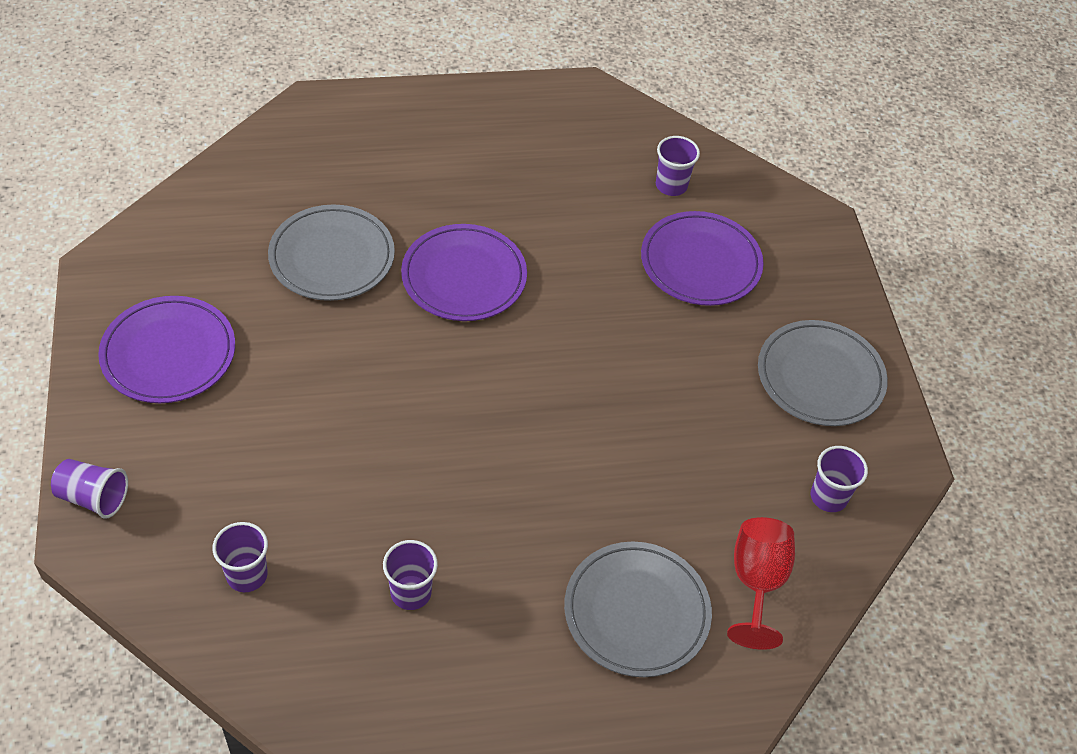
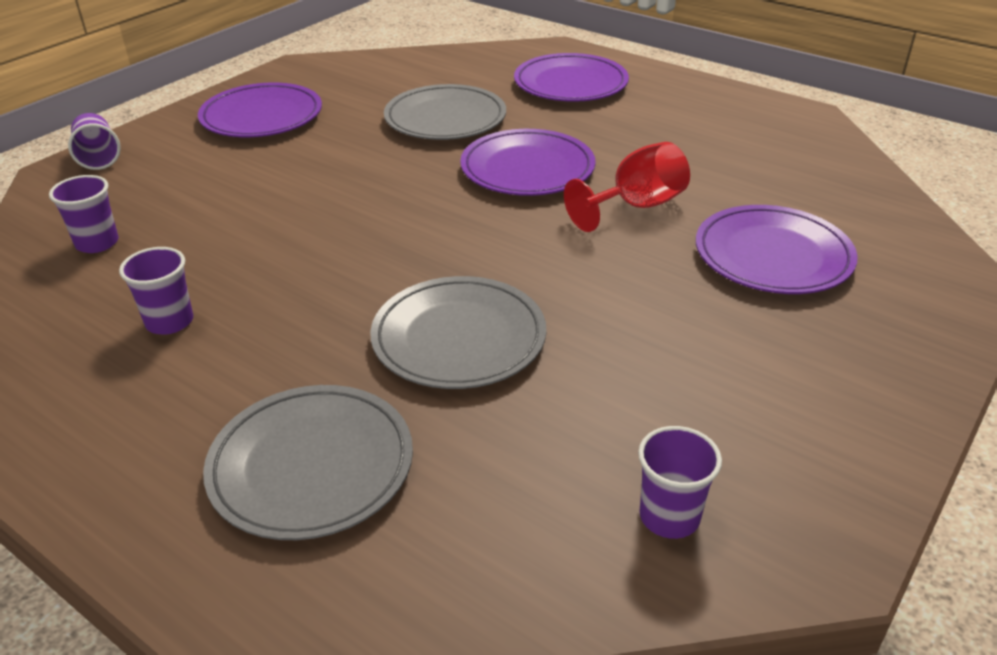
camera: 50 degrees right, 15 degrees down
(379, 150) = (570, 84): none -> purple plate
(671, 185) = (813, 196): purple cup -> none
(757, 582) = (468, 534): red goblet -> red goblet (636, 206)
(820, 377) = (803, 407): grey plate -> grey plate (459, 338)

